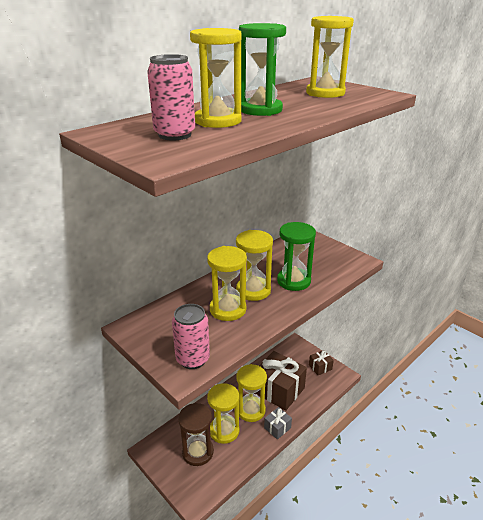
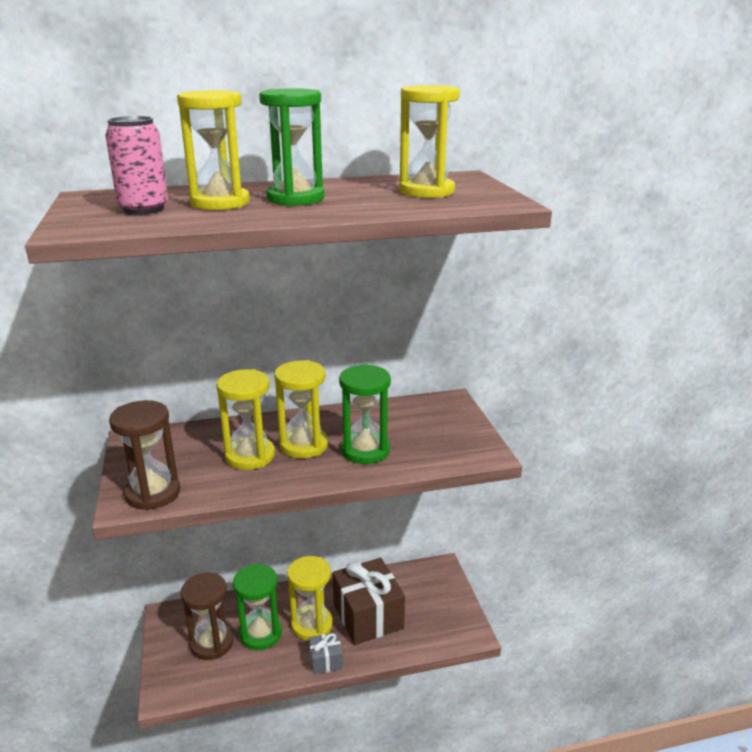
camera: 30 degrees right, 5 degrees down
(193, 359) = (153, 493): pink can -> brown hourglass
(224, 431) = (260, 633): yellow hourglass -> green hourglass
(320, 367) = (449, 611): brown gift -> none

